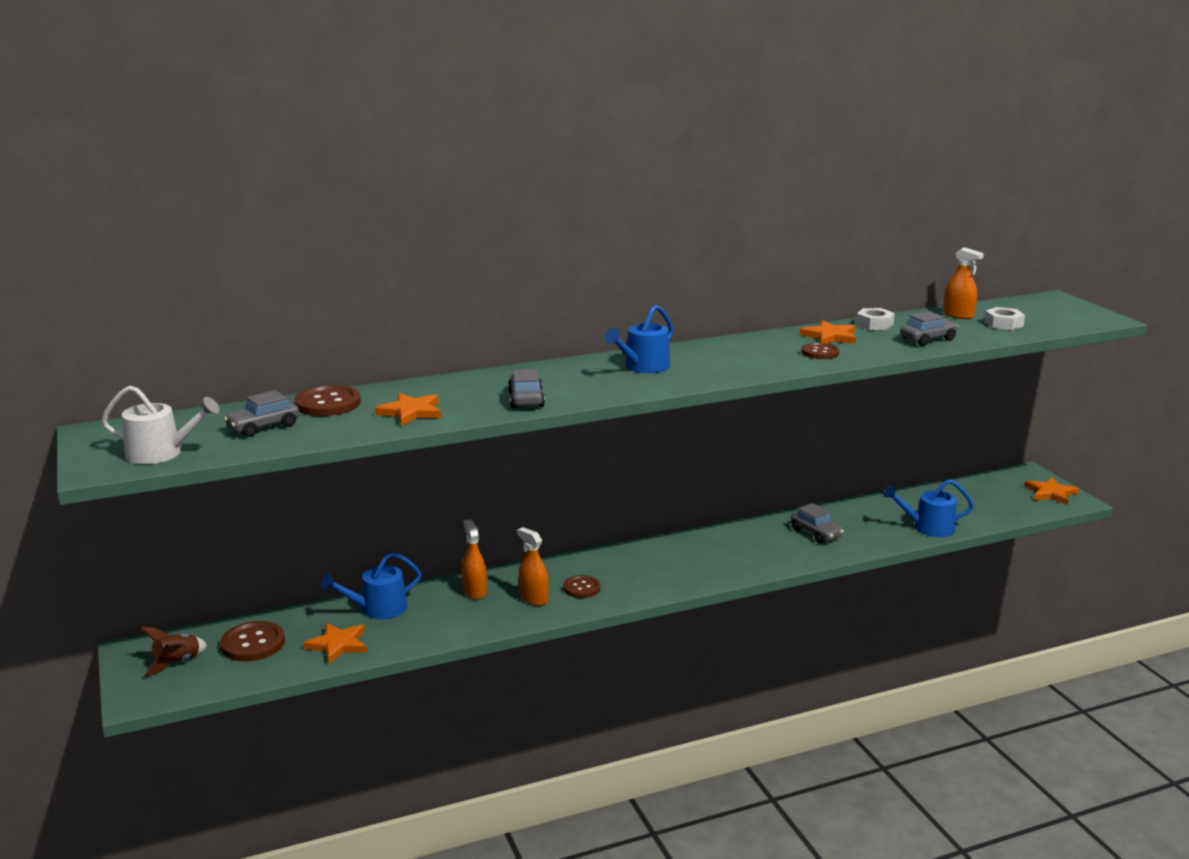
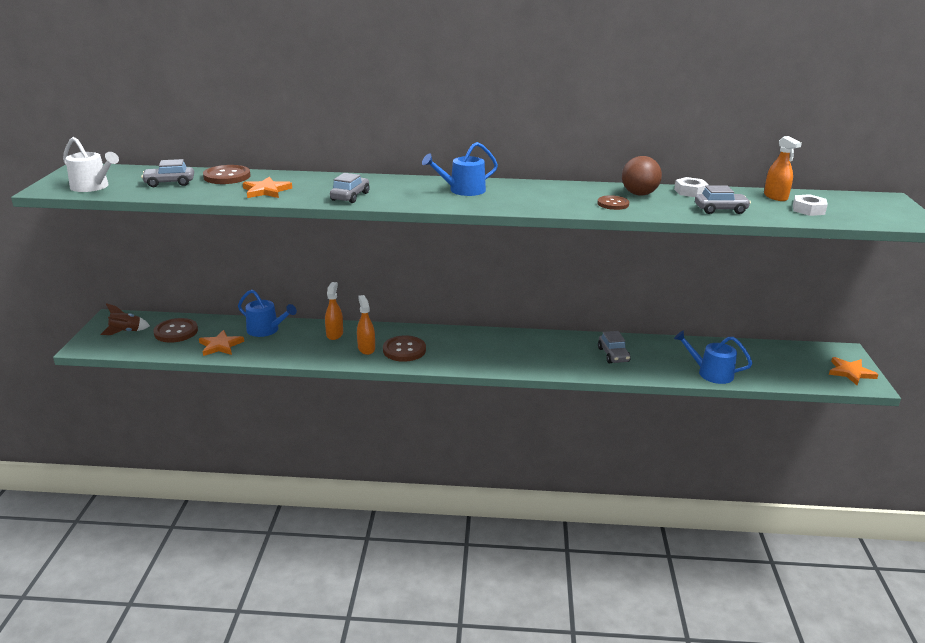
camera: 25 degrees right, 5 degrees up
(378, 609) = (266, 330): blue watering can -> blue watering can turned 150 degrees counterclockwise
(581, 588) = (404, 350): brown button -> brown button, size x1.55
(830, 336) = (639, 194): orange star -> brown ball

